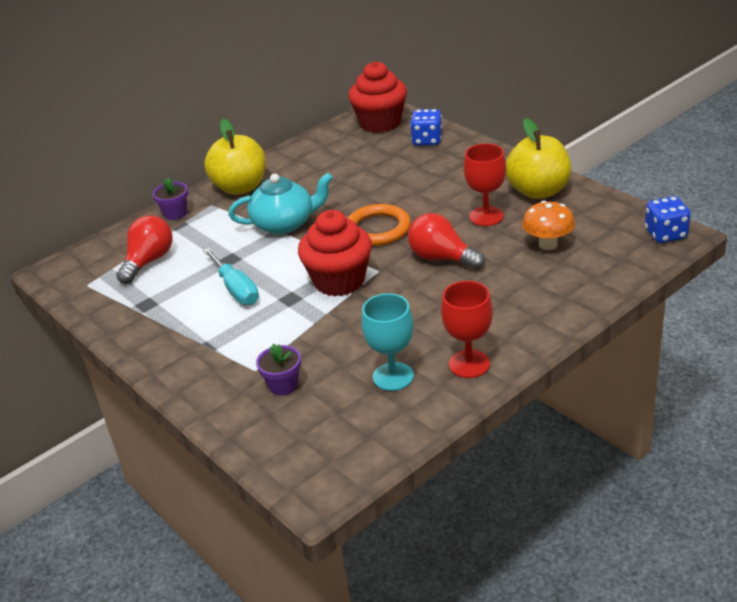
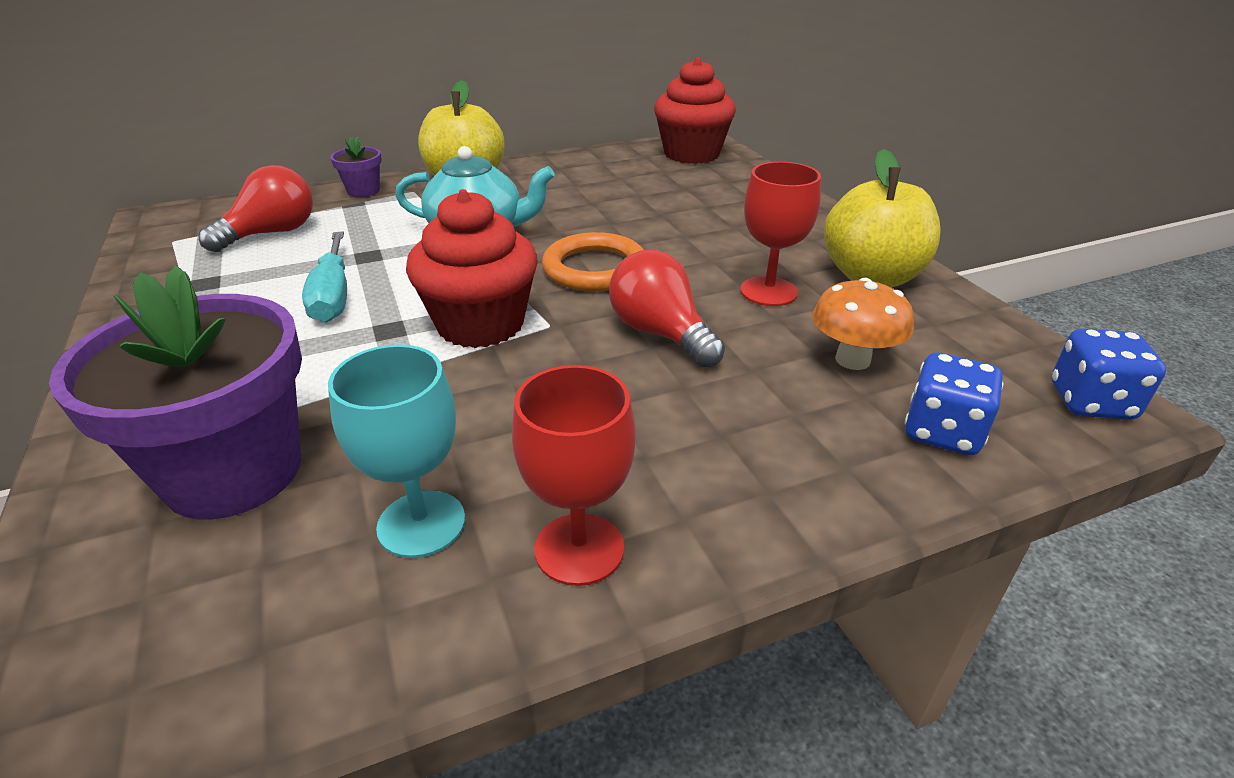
camera: 15 degrees right, 0 degrees up
(283, 385) = (234, 472): purple flower pot -> purple flower pot, size x2.24
(427, 140) = (740, 183): blue dice -> blue dice (942, 432)

